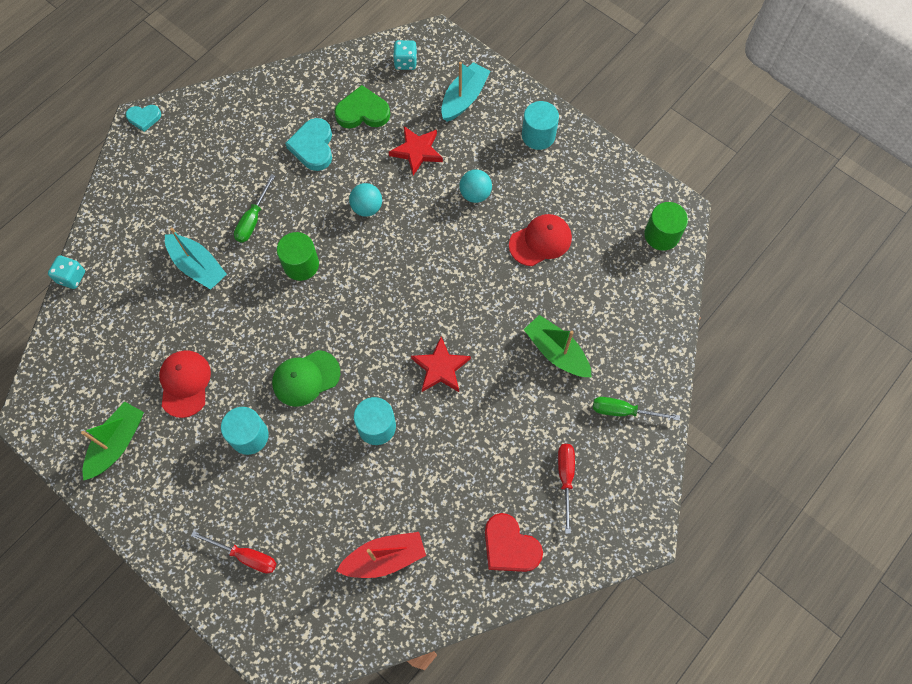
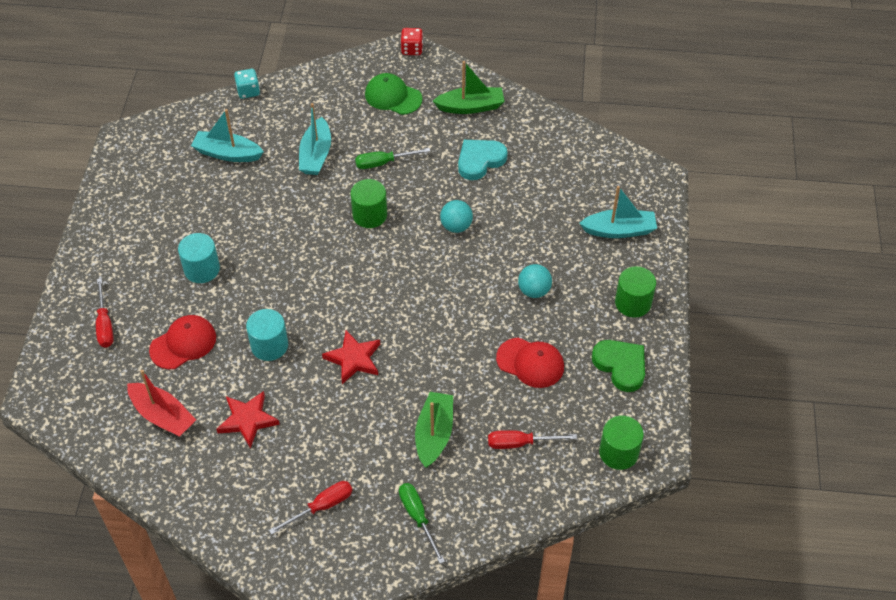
camera: 55 degrees right, 15 degrees down
(117, 443) = (139, 196): green boat -> green boat (470, 107)
(132, 338) = (227, 153): none -> turquoise boat
(144, 118) = (412, 49): turquoise heart -> red dice
(185, 383) = (215, 205): red cap -> red cap (183, 343)
(306, 378) = (275, 275): green cap -> green cap (393, 96)
(362, 112) = (541, 172): green heart -> green heart (621, 366)
(405, 62) = (615, 172): turquoise dice -> none
(417, 151) = (538, 228): red star -> red star (247, 420)
(509, 546) = (231, 499): red heart -> none
(538, 135) = (633, 303): turquoise cylinder -> green cylinder
(607, 296) = (520, 443): none -> red screwdriver

